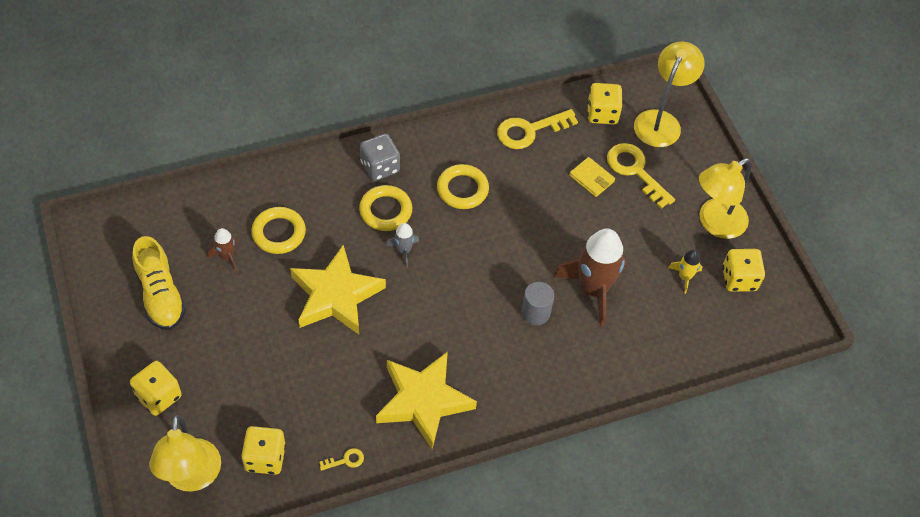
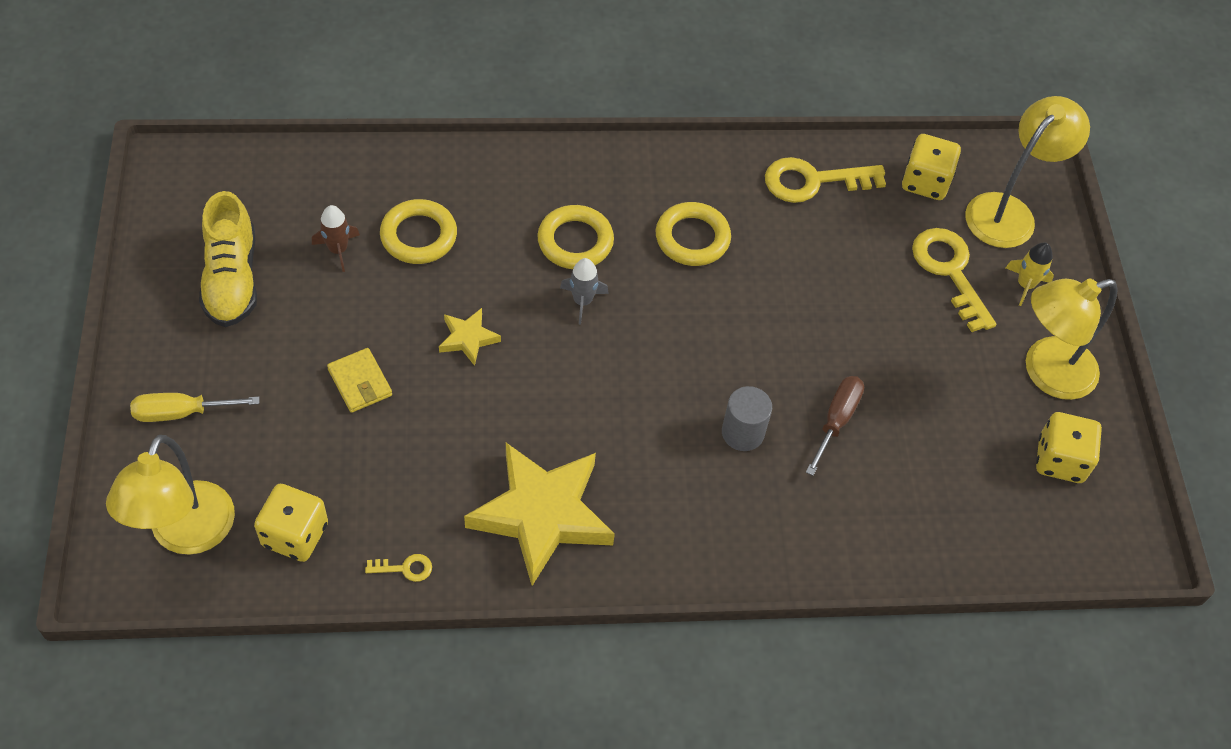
camera: 15 degrees right, 0 degrees up
(159, 396) = (181, 412): yellow dice -> yellow screwdriver
(336, 295) = (468, 338): yellow star -> yellow star, size x0.45
(380, 167) = (587, 181): grey dice -> none
(591, 178) = (882, 267): yellow wallet -> yellow wallet (360, 382)
(593, 289) = (836, 420): brown rocket -> brown screwdriver
(684, 277) = (978, 437): yellow rocket -> yellow rocket (1025, 285)

